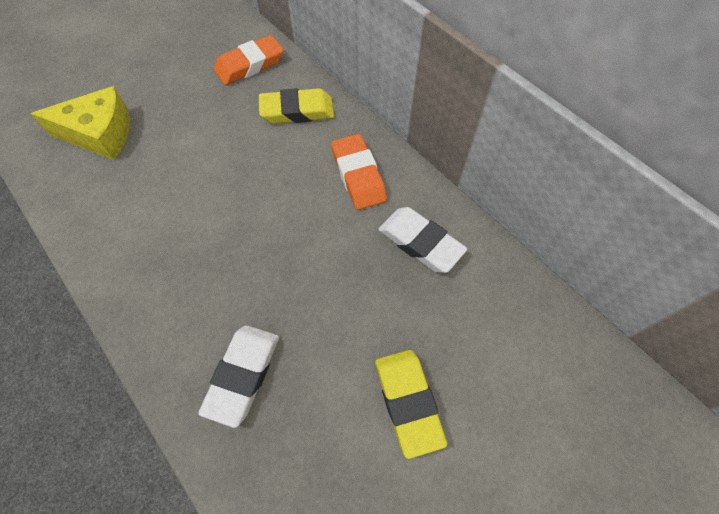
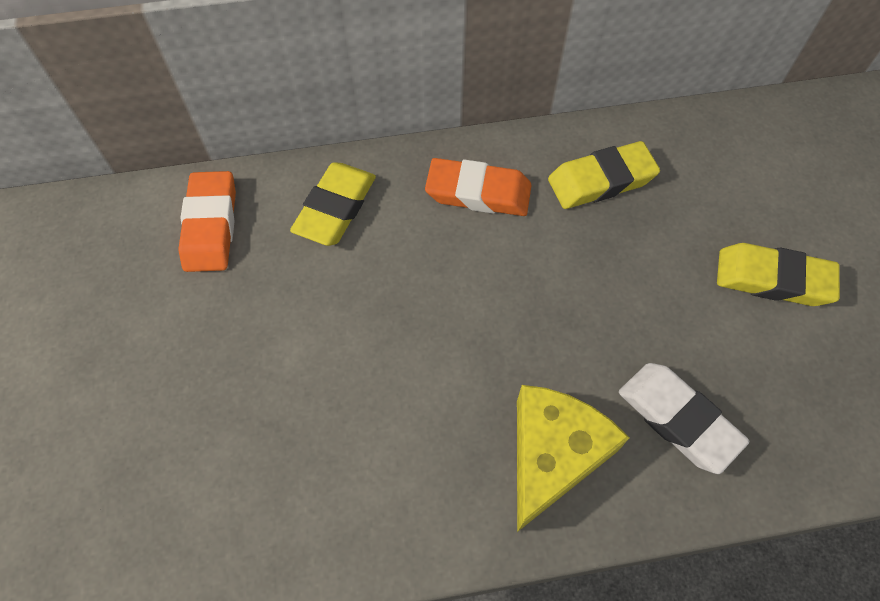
camera: 60 degrees left, 0 degrees up
(100, 134) = (195, 465): yellow cheese -> yellow cheese (552, 454)
(420, 242) = (601, 180): white eraser -> yellow eraser

